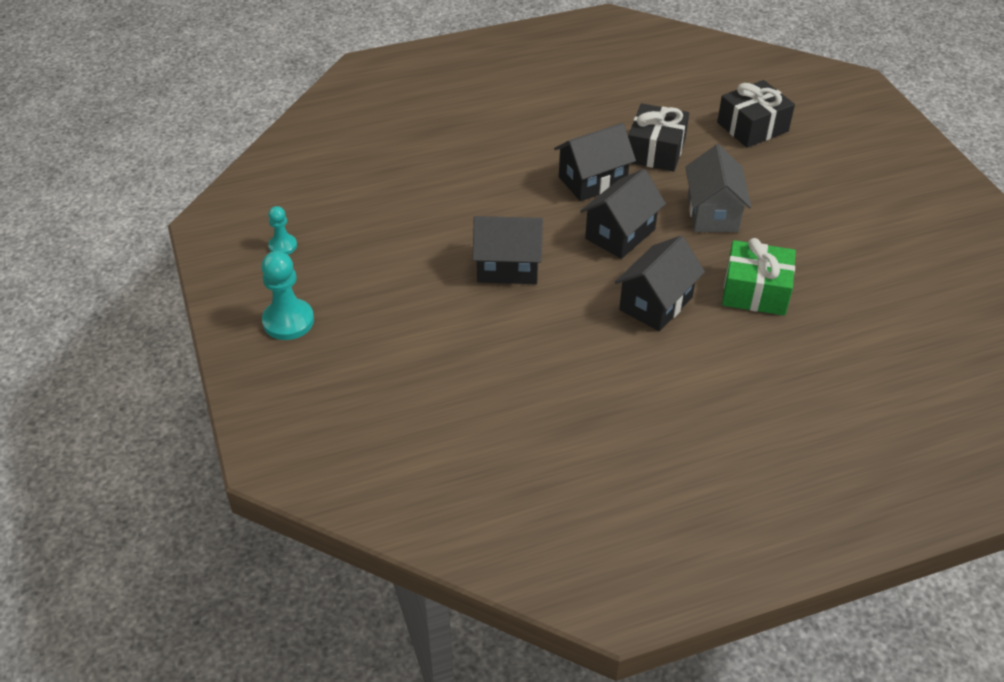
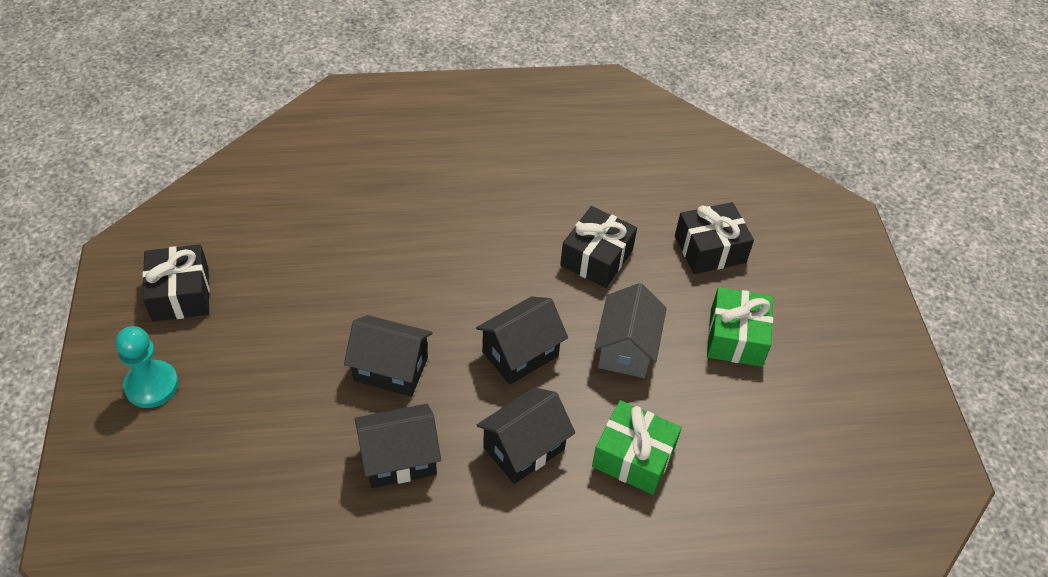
camera: 10 degrees right, 5 degrees up
(283, 246) = (180, 294): turquoise pawn -> black gift
(592, 181) = (517, 282): black house -> black house (399, 459)
(804, 187) = (736, 337): none -> green gift

